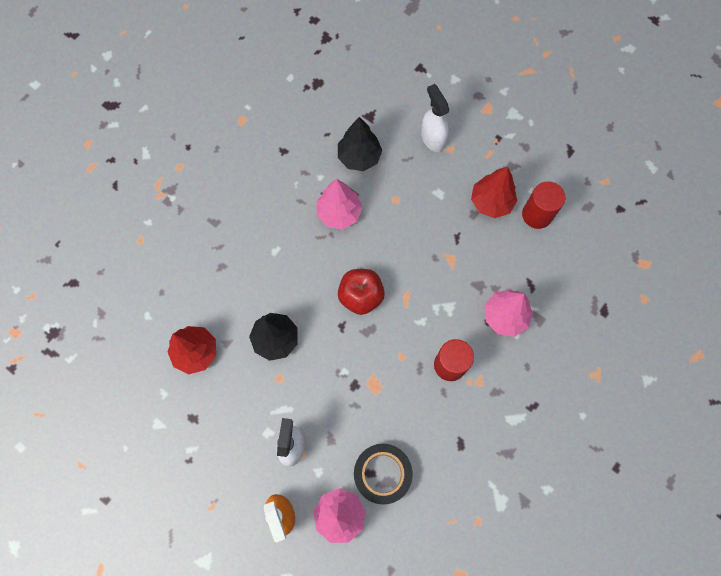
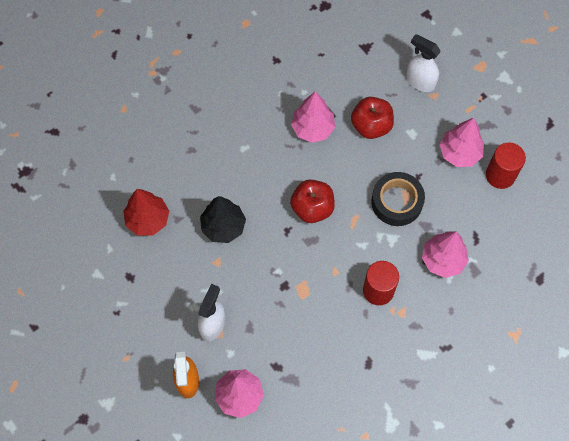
camera: 15 degrees right, 5 degrees down
(359, 157) = (345, 82): black tree -> none
(382, 474) = (288, 370): black tape -> black tape (397, 202)
(396, 196) = (371, 126): none -> red apple
(432, 138) = (420, 81): white spray bottle -> white spray bottle turned 45 degrees counterclockwise
(491, 202) = (459, 153): red tree -> pink tree

